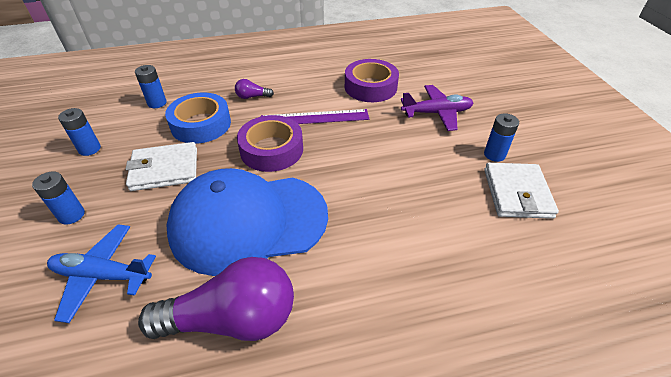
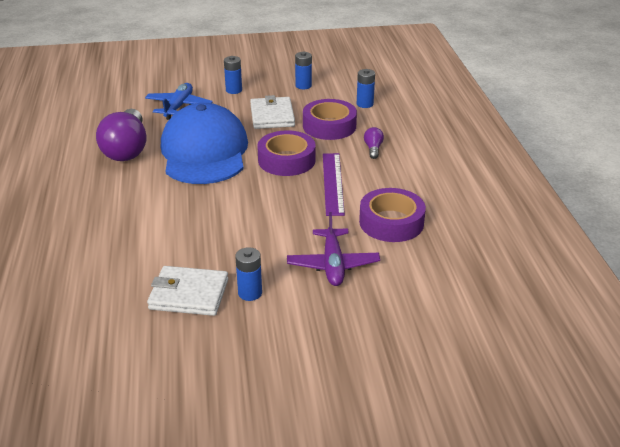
camera: 95 degrees right, 10 degrees down
(201, 124) = (329, 126): blue tape -> purple tape

